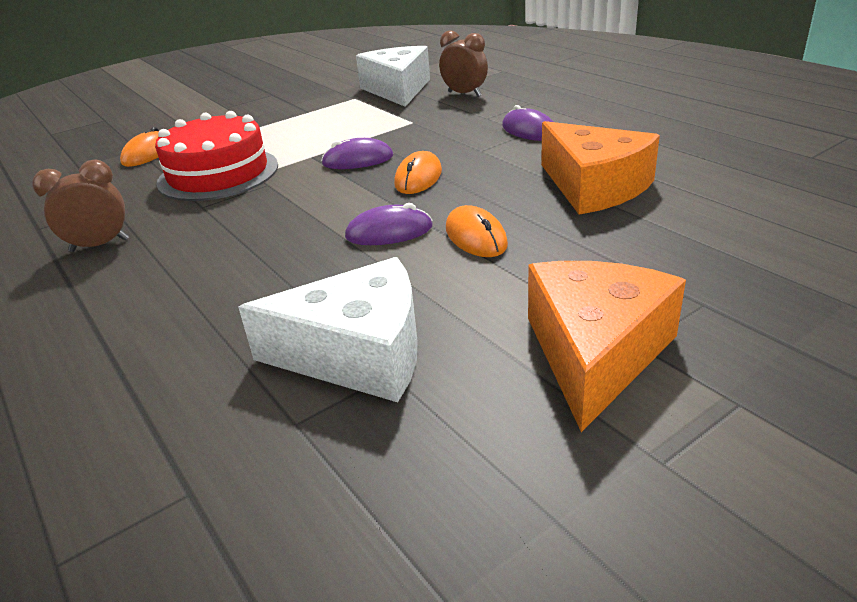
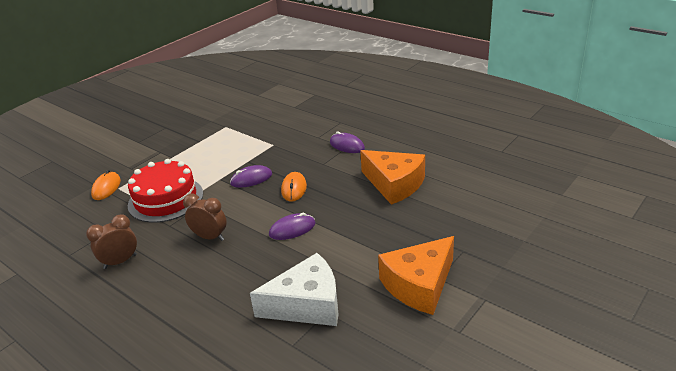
camera: 15 degrees left, 0 degrees up
(398, 90) = (252, 117): white cheese -> none
(464, 94) = (297, 118): brown clock -> brown clock (210, 237)
(476, 237) = (341, 226): orange mouse -> none
(595, 353) = (419, 285): orange cheese -> orange cheese turned 135 degrees counterclockwise

